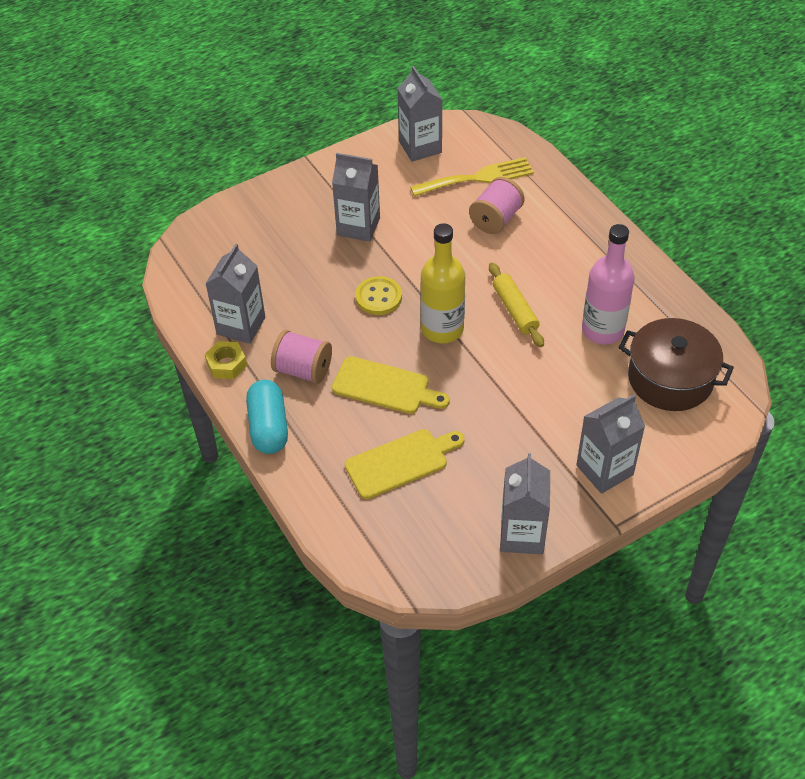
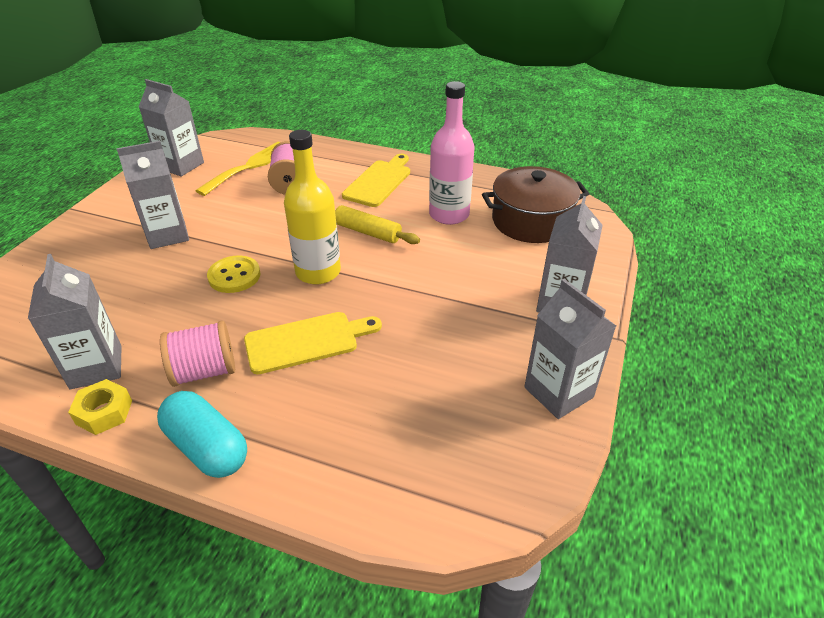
camera: 40 degrees left, 10 degrees down
(401, 462) = (385, 397): yellow cutting board -> yellow cutting board (379, 181)

